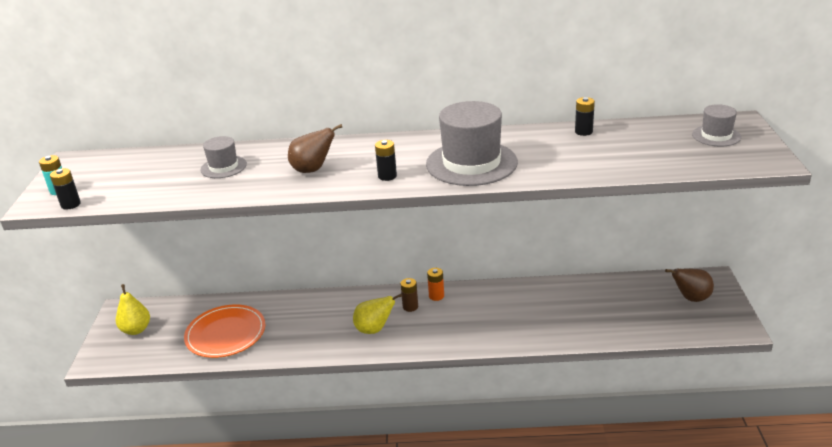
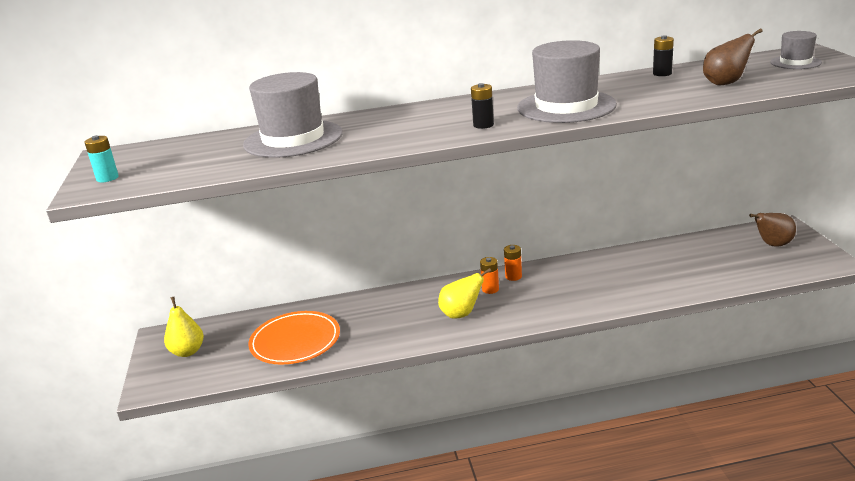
camera: 10 degrees left, 5 degrees down
(70, 204) = (129, 187): black battery -> none
(223, 167) = (293, 139): grey hat -> grey hat, size x1.93
(313, 170) = (397, 130): brown pear -> brown pear (725, 83)
(410, 307) = (490, 289): brown battery -> orange battery

